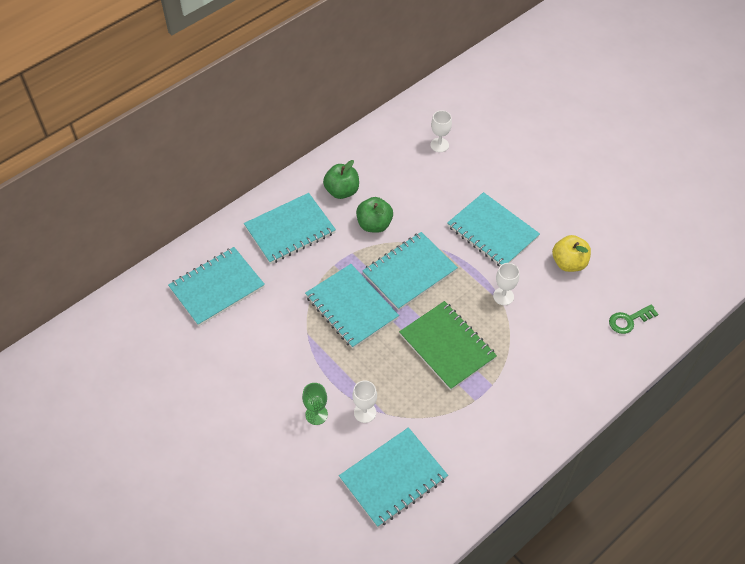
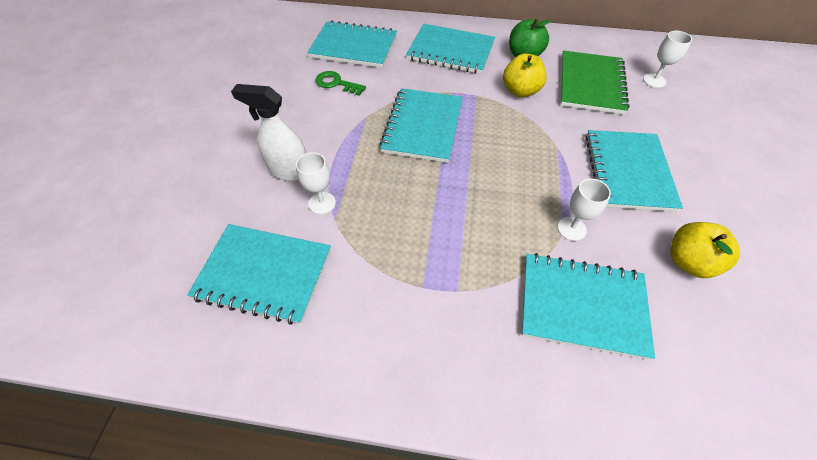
camera: 50 degrees right, 0 degrees up
(316, 414) = (289, 171): green goblet -> white spray bottle
(374, 224) = (520, 91): green apple -> yellow apple
(409, 272) = (504, 141): turquoise notebook -> turquoise notebook (582, 306)
(447, 346) = (459, 220): green notebook -> green notebook (591, 84)
(628, 320) = (708, 386): green key -> green key (336, 83)

